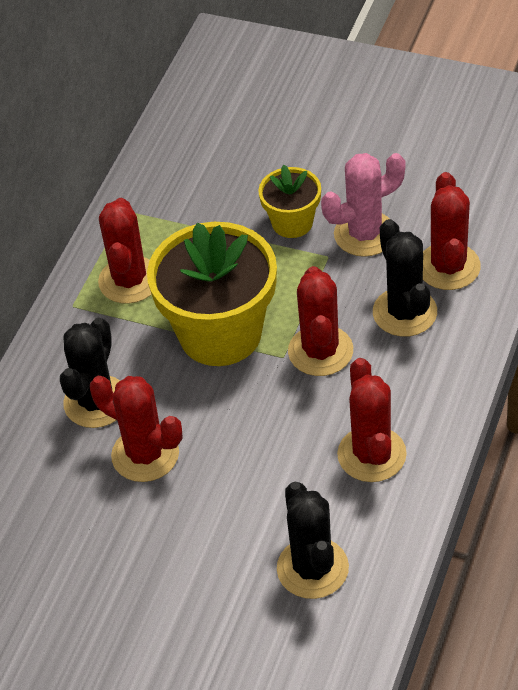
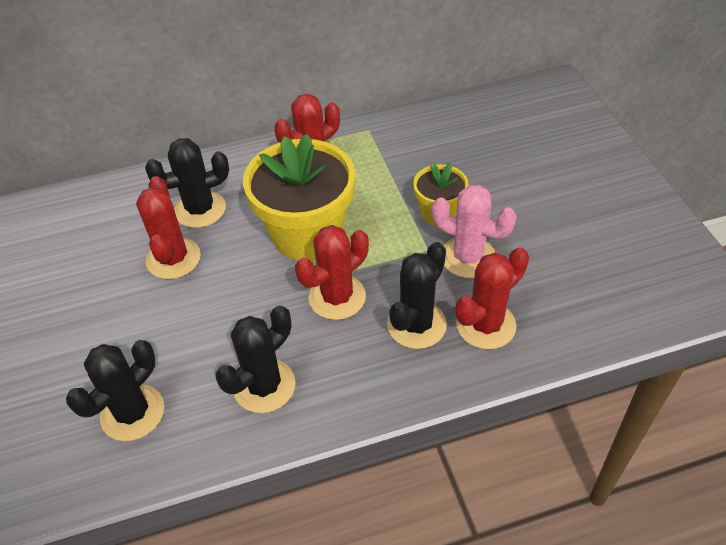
camera: 50 degrees right, 0 degrees up
(371, 454) = (264, 386): red cactus -> black cactus

